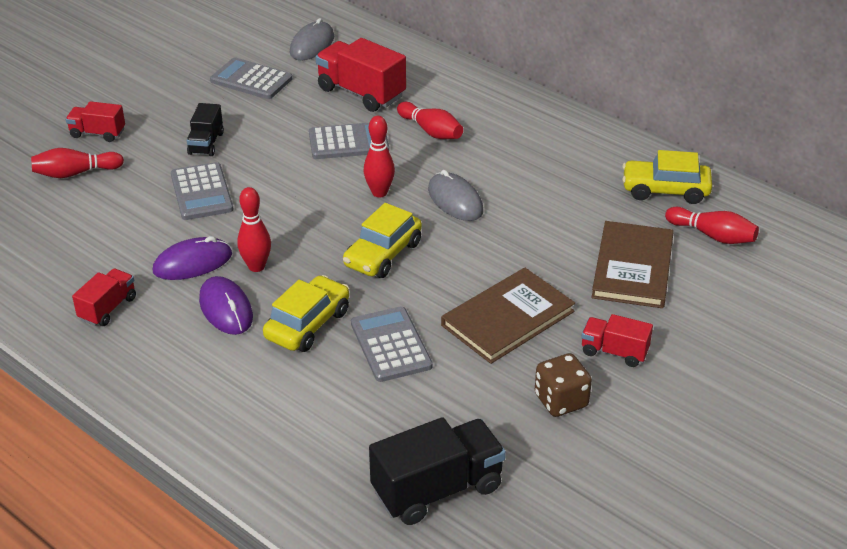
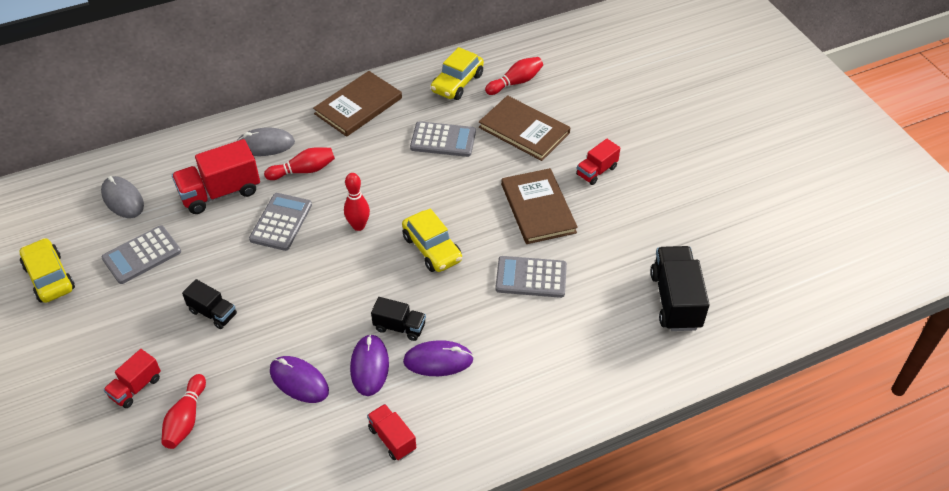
camera: 65 degrees left, 10 degrees up
(151, 223) = (299, 381): none -> purple mouse
(202, 192) = (280, 335): grey calculator -> grey calculator (443, 140)
(256, 266) = (399, 327): red bowling pin -> black truck
(308, 324) = (484, 316): yellow car -> yellow car (49, 277)
(455, 200) = (397, 188): grey mouse -> grey mouse (265, 145)
(559, 133) = (358, 106): none -> brown book
(561, 401) = (626, 213): brown dice -> none

